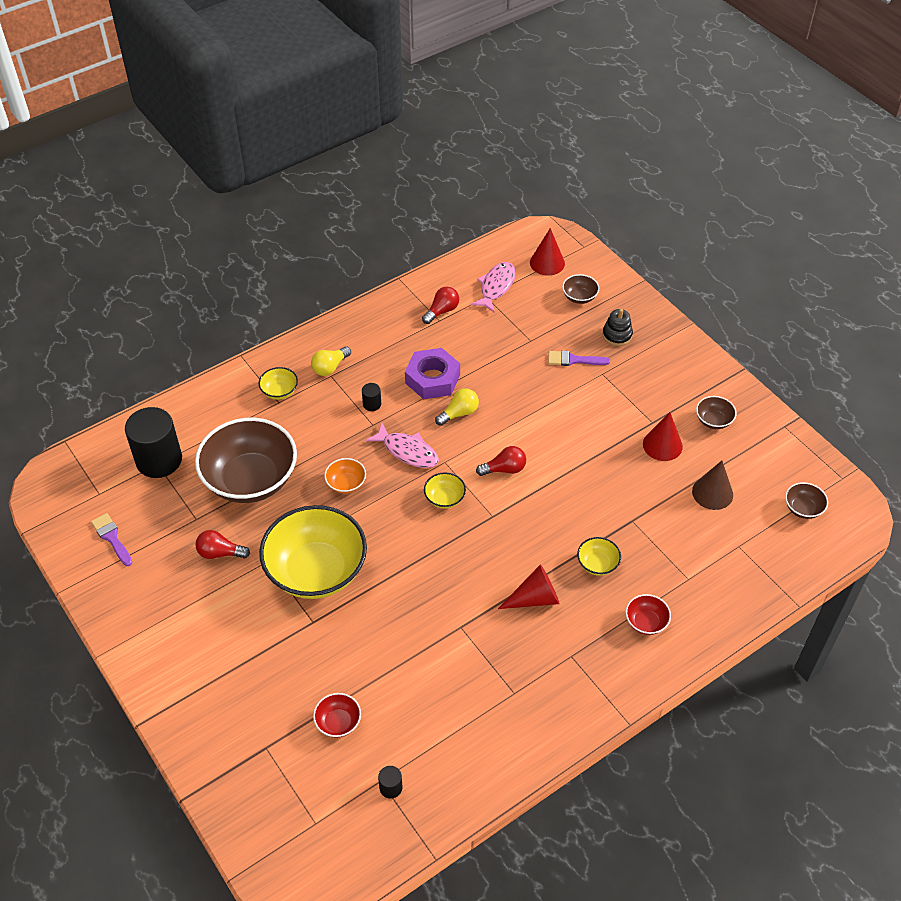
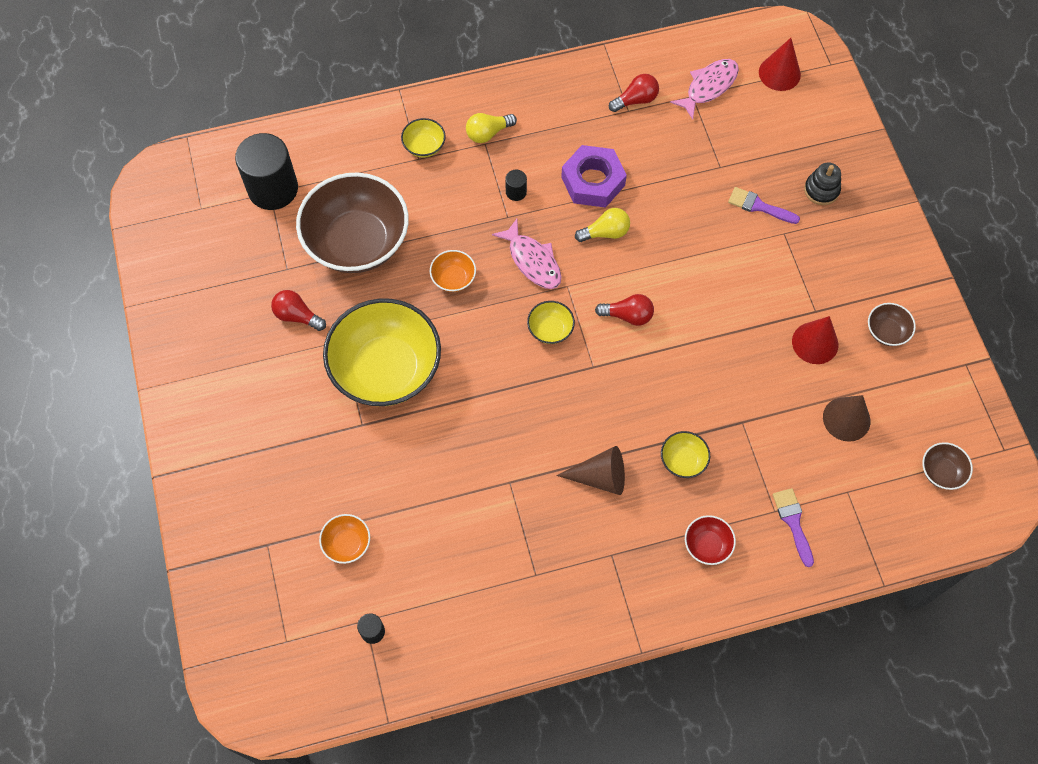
camera: 20 degrees right, 15 degrees up
(111, 538) = (197, 263): purple brush -> purple brush (793, 522)
(338, 722) = (347, 543): red bowl -> orange bowl
(535, 598) = (600, 477): red cone -> brown cone
(579, 297) = (798, 128): brown bowl -> none

